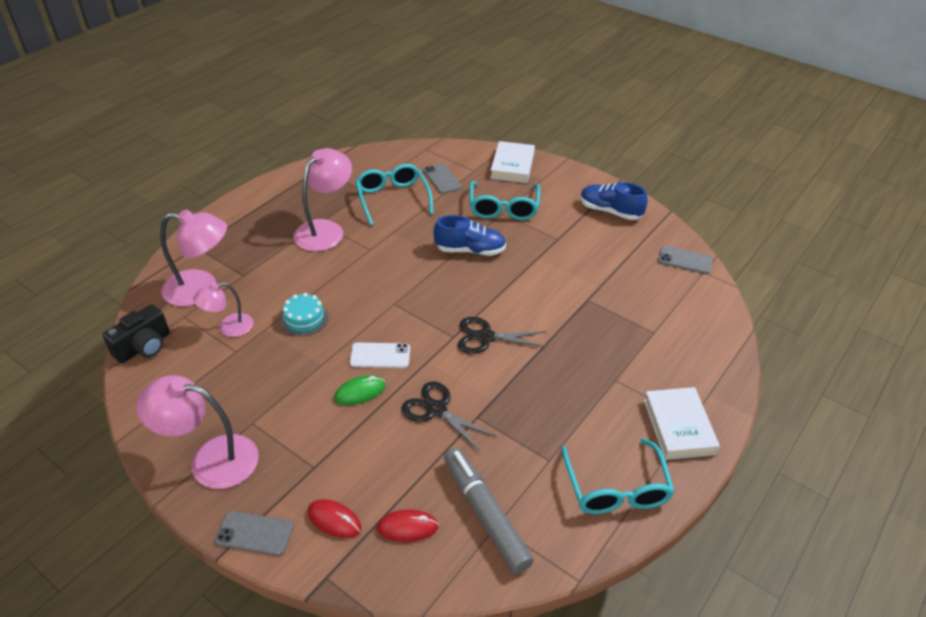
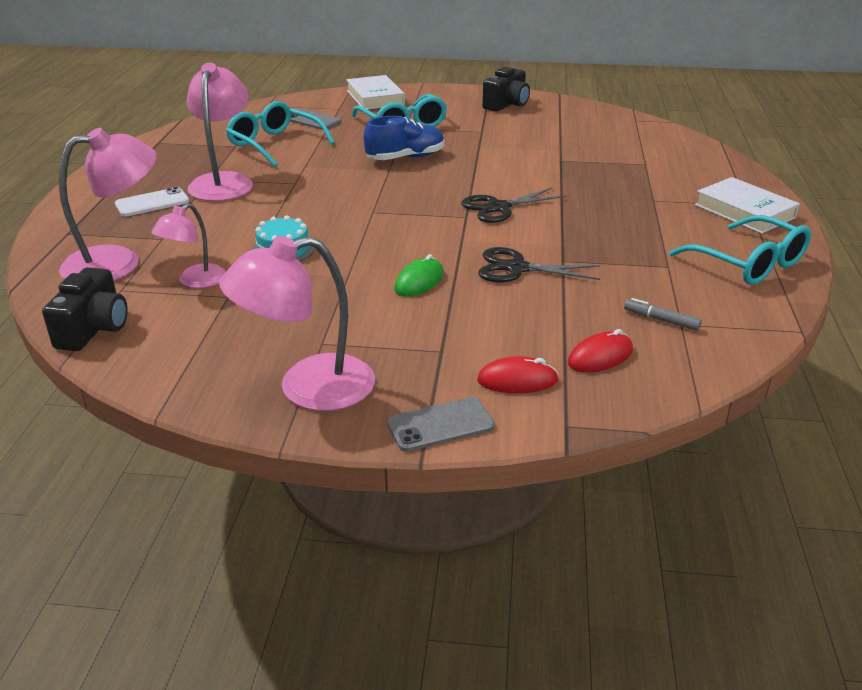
camera: 30 degrees left, 10 degrees down
(380, 356) = (406, 250): white phone -> white phone (152, 203)
(485, 514) = (661, 320): grey marker -> grey marker, size x0.43
(610, 211) = (507, 105): blue shoe -> black camera
(685, 260) = (611, 117): grey phone -> none

